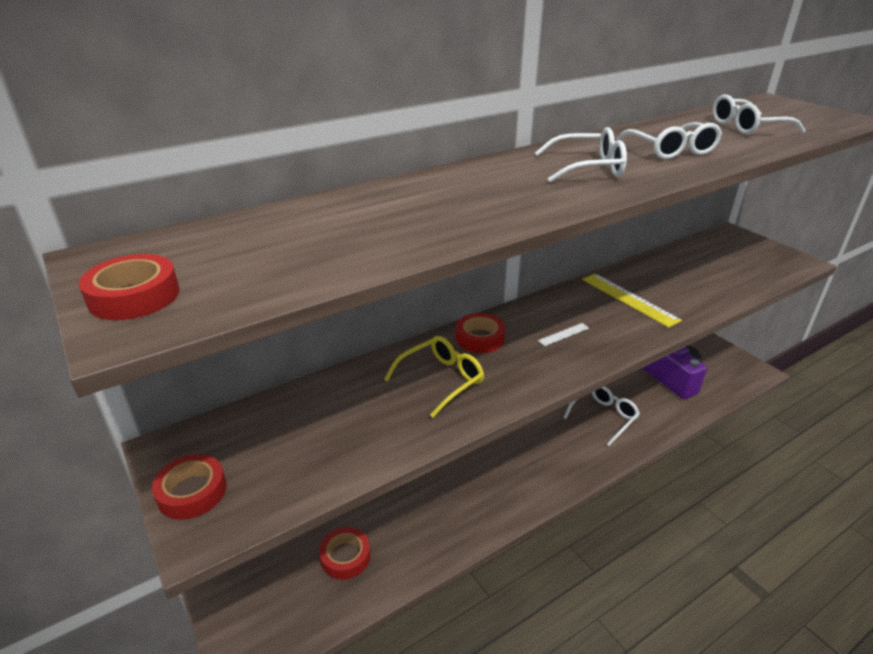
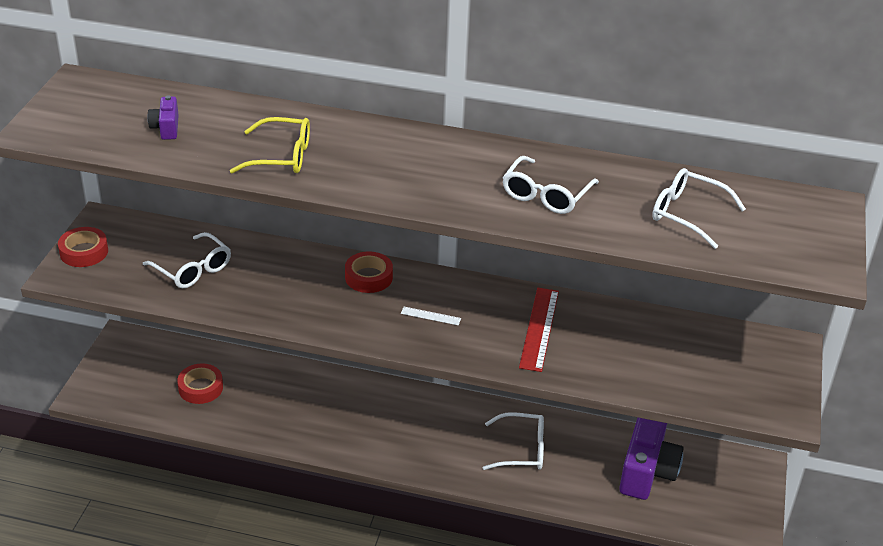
camera: 45 degrees right, 5 degrees up
(134, 296) = (59, 115): red tape -> none
(300, 245) = (166, 128): none -> purple camera
(441, 380) = (294, 286): yellow glasses -> yellow glasses (281, 156)
(588, 168) = (440, 172): white glasses -> white glasses (193, 269)
(629, 299) = (539, 328): yellow ruler -> red ruler

